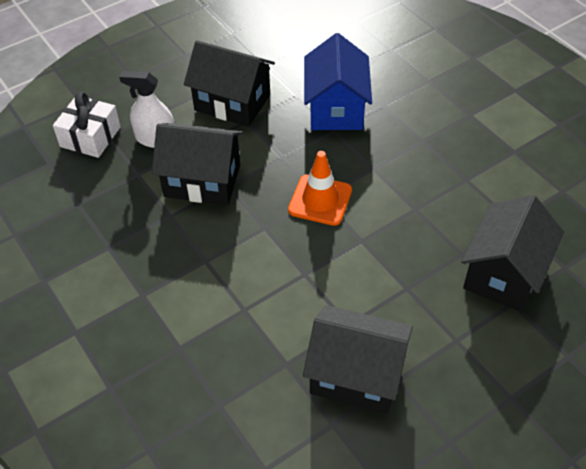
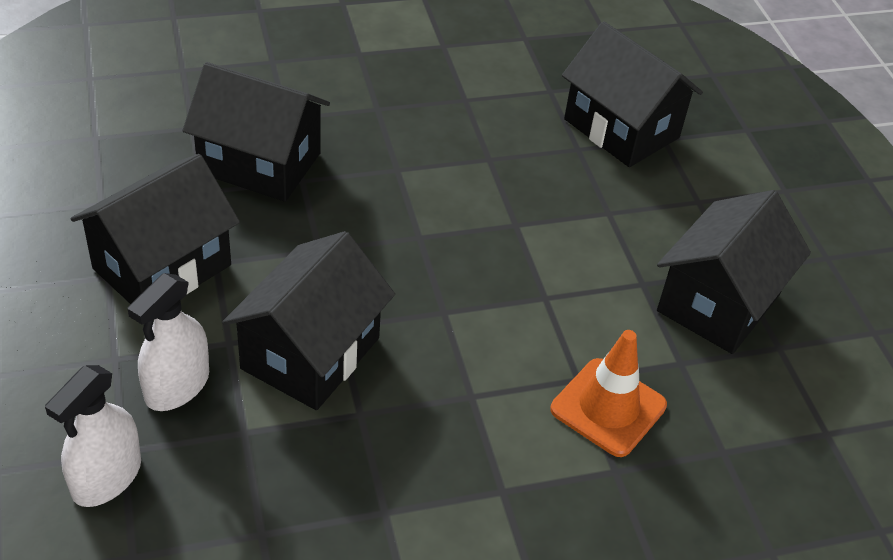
camera: 75 degrees left, 5 degrees down
(90, 137) = (107, 477): white gift -> white spray bottle
(320, 200) = (425, 239): orange traffic cone -> orange traffic cone (608, 407)
(336, 108) = (259, 163): blue house -> black house

